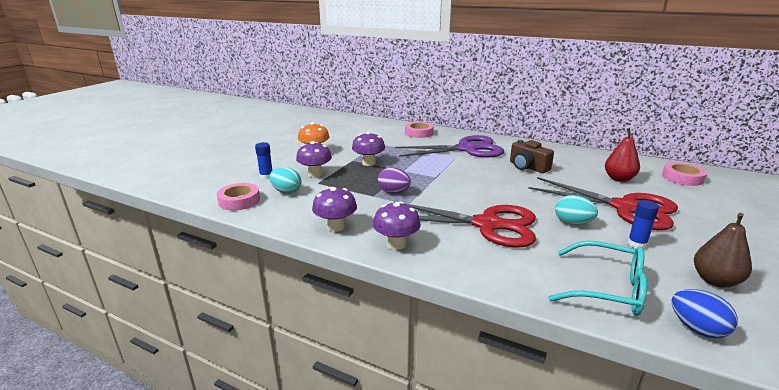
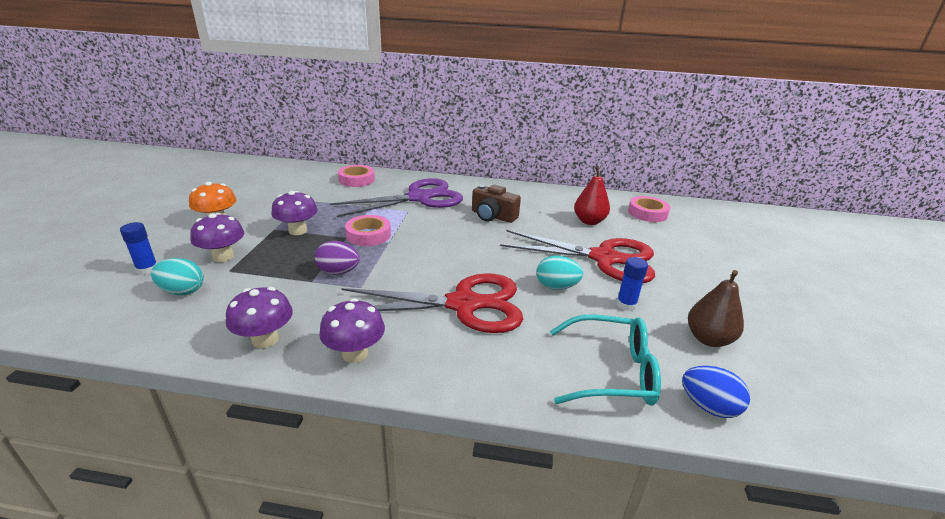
camera: 20 degrees left, 5 degrees up
(239, 200) = (106, 317): pink tape -> pink tape (368, 235)

